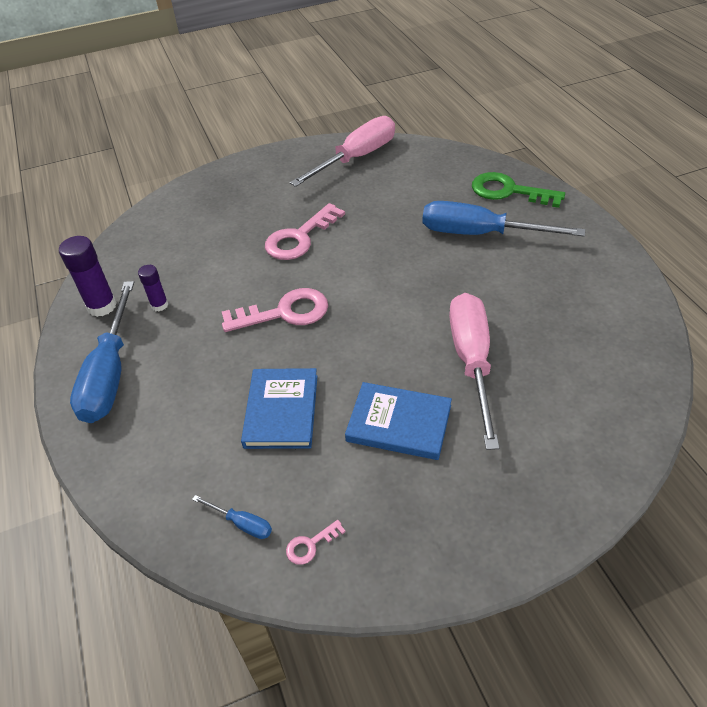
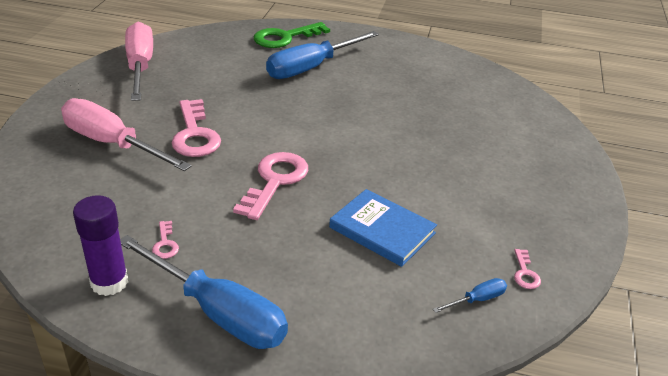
camera: 60 degrees left, 10 degrees down
(159, 305) = (165, 244): purple glue stick -> pink key
(399, 423) = (451, 184): blue book -> none
(471, 362) = (428, 130): pink screwdriver -> pink screwdriver (112, 144)

